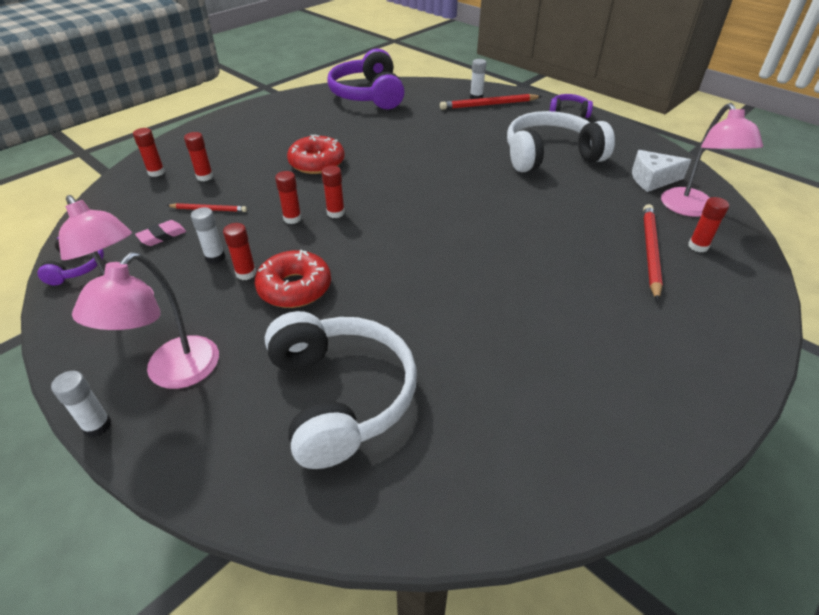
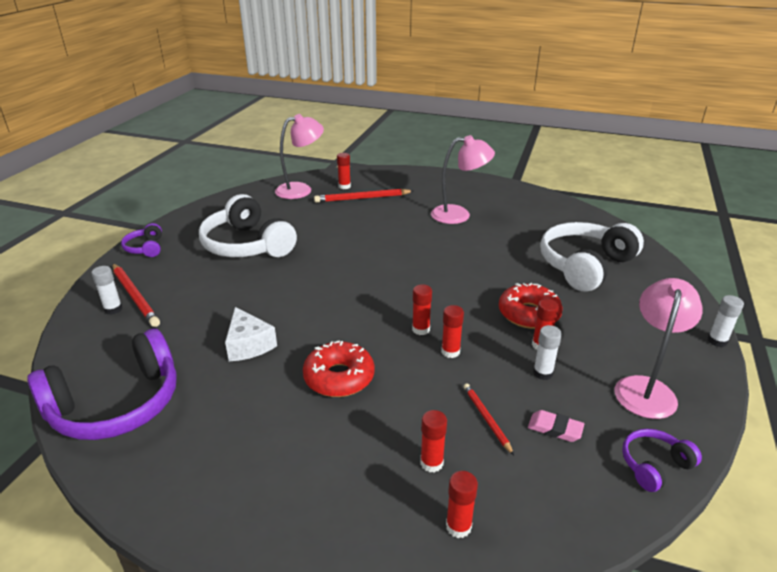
camera: 115 degrees left, 10 degrees down
(173, 373) = (653, 331): pink lamp -> pink lamp (459, 215)
(652, 179) = (266, 203): white cheese -> white cheese (248, 345)

